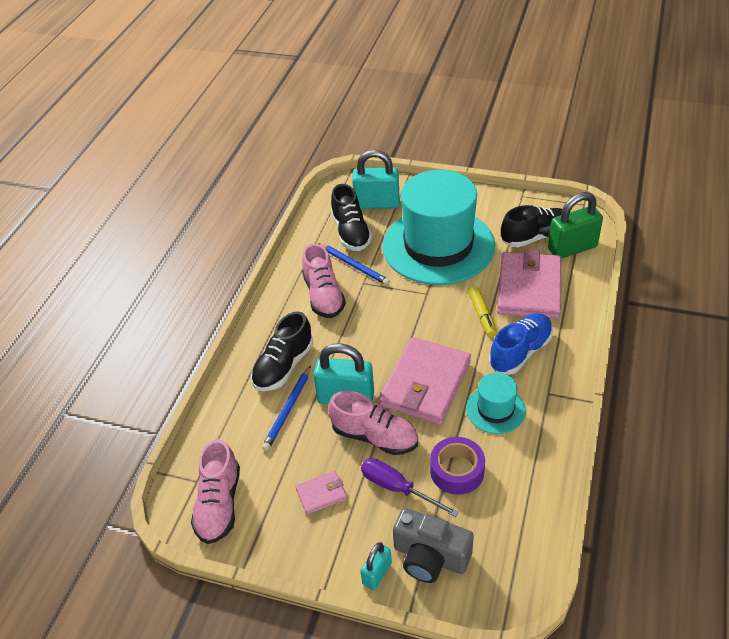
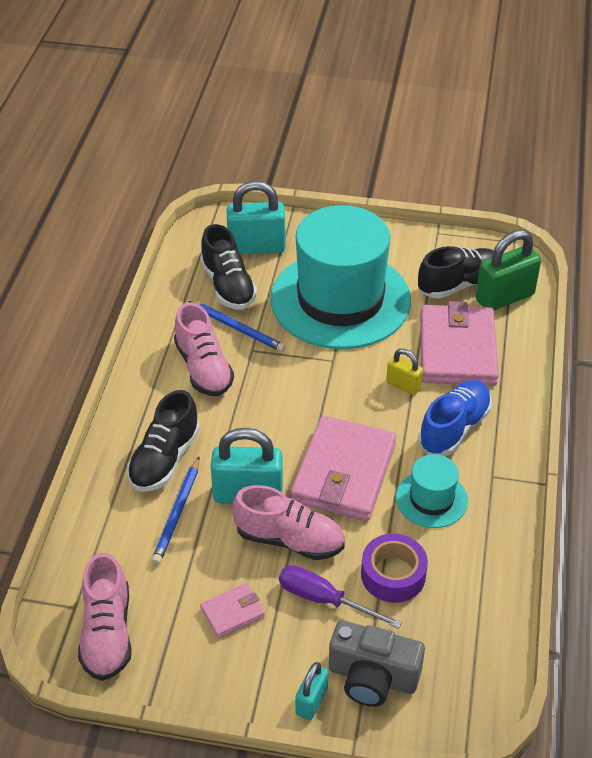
camera: 10 degrees left, 0 degrees up
(482, 315) = (403, 385): yellow marker -> yellow padlock

